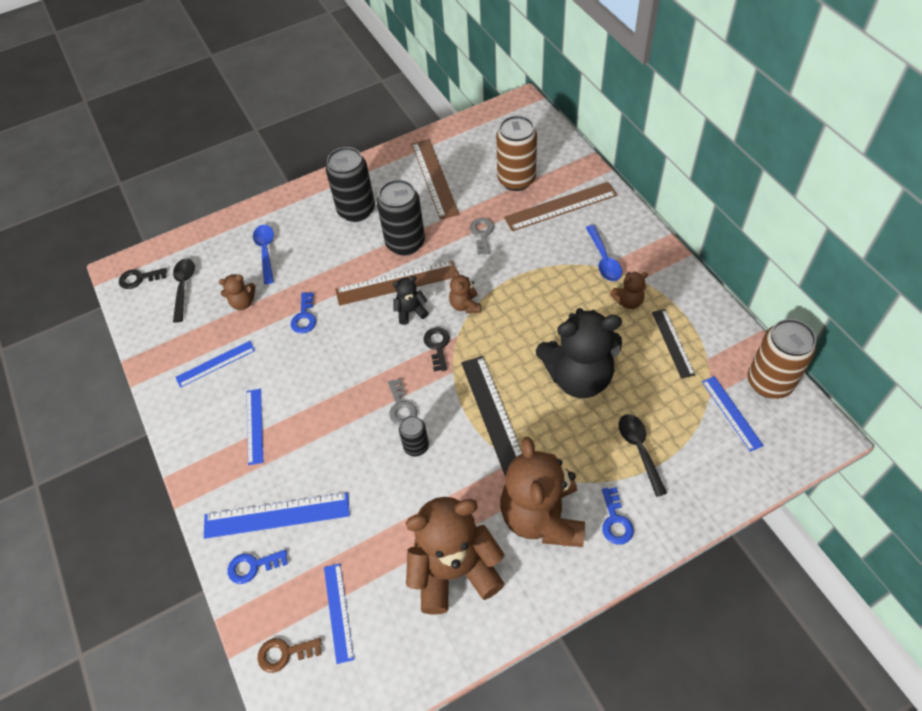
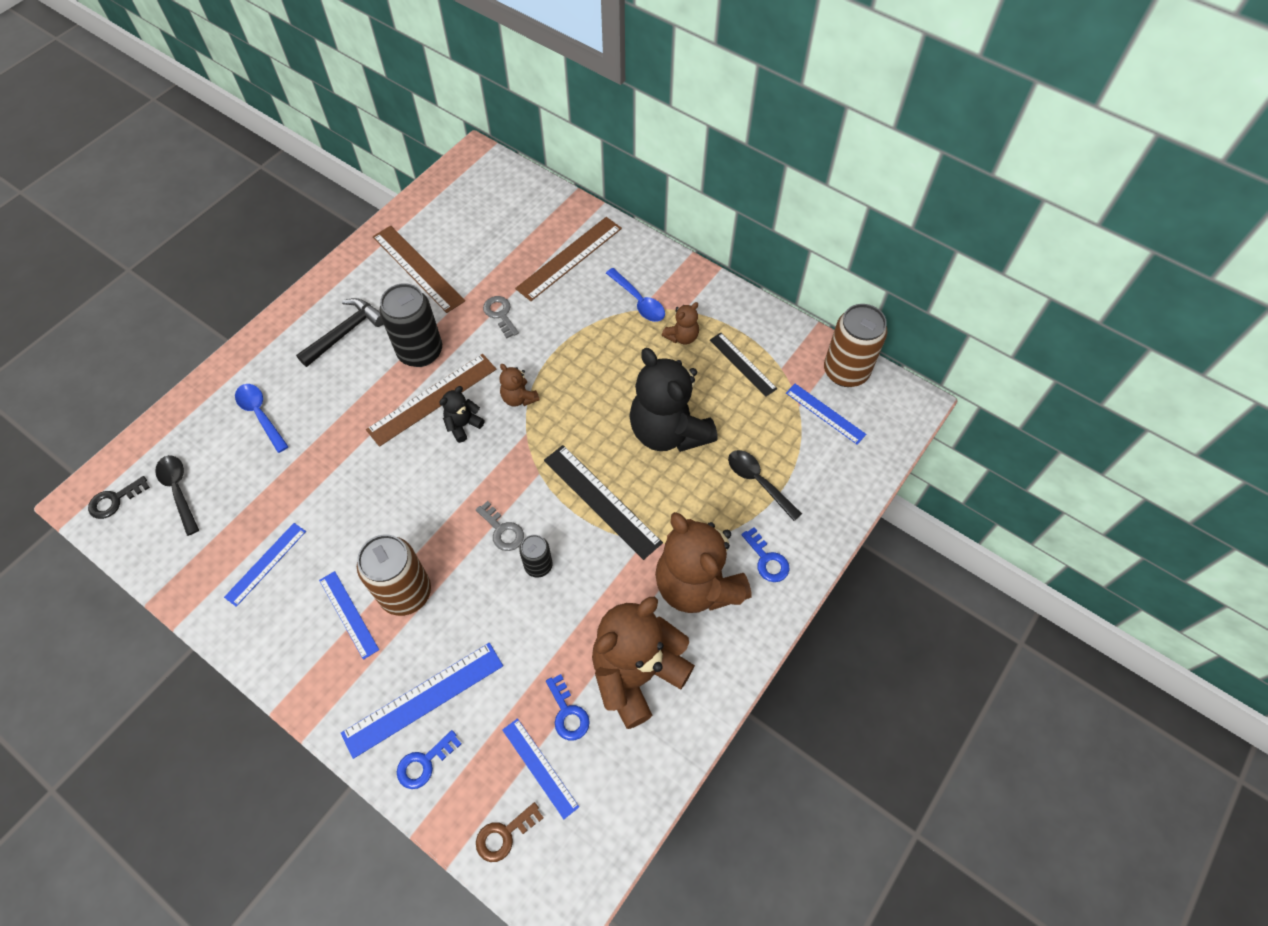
camera: 30 degrees left, 5 degrees up
(243, 302) = (263, 483): brown teddy bear -> none
(304, 317) = (345, 473): blue key -> blue key (568, 713)
(356, 210) = (345, 332): black can -> black hammer
(437, 346) = (510, 452): black key -> none
(516, 180) = (509, 243): brown can -> brown can (406, 593)
(578, 377) = (668, 431): black teddy bear -> black teddy bear turned 90 degrees clockwise

